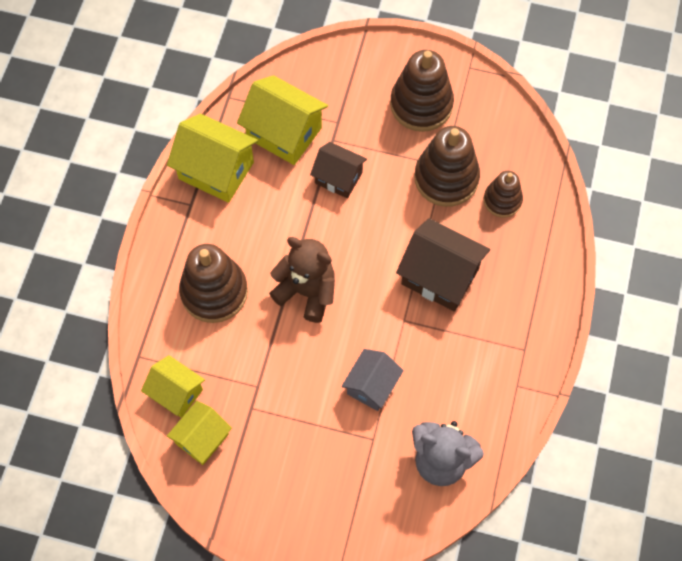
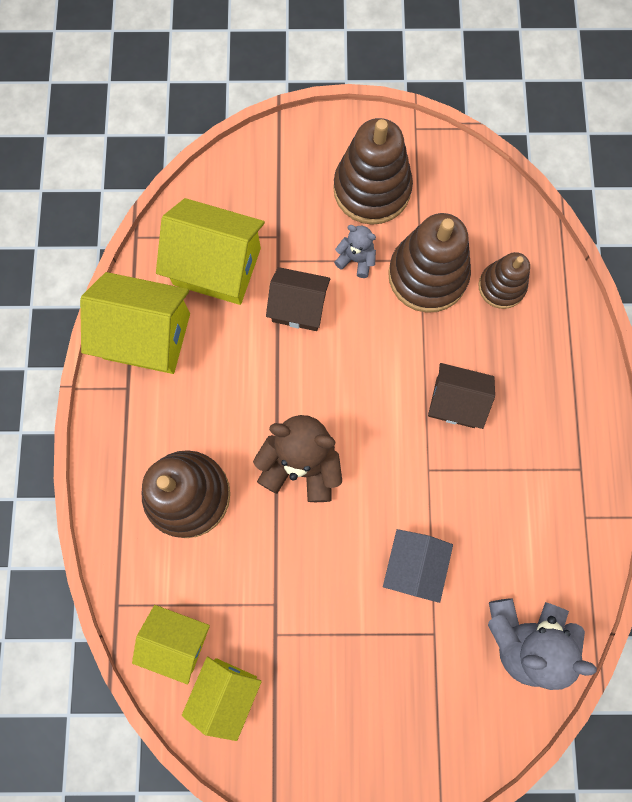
camera: 15 degrees left, 10 degrees up
(393, 153) = (356, 259): none -> grey teddy bear
(440, 276) = (455, 402): brown house -> brown house, size x0.64

